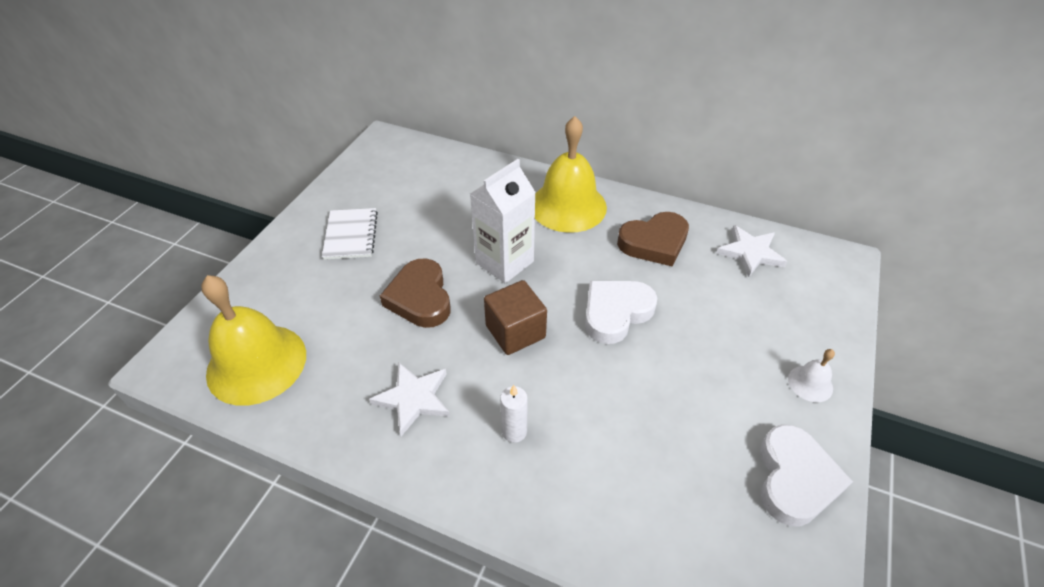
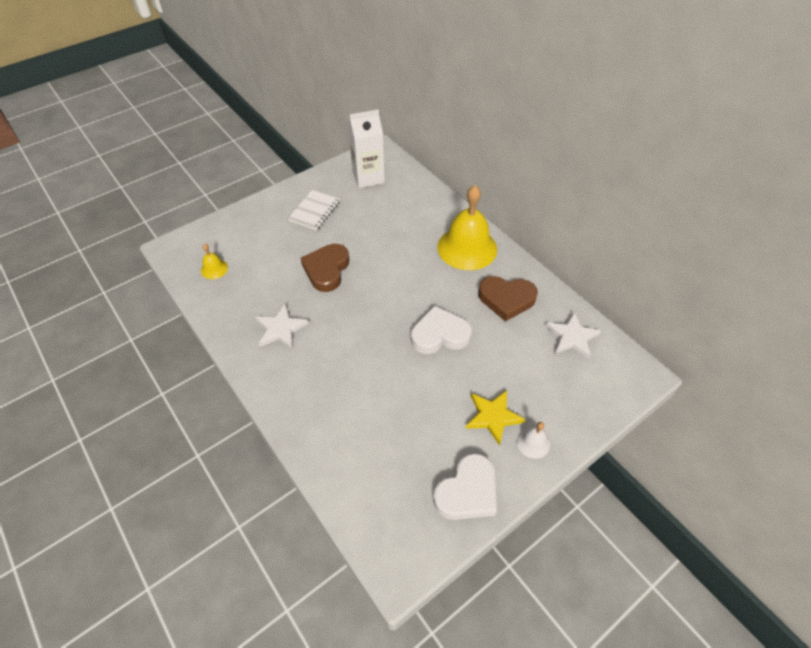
camera: 30 degrees right, 5 degrees up
(256, 363) = (214, 269): yellow bell -> yellow bell, size x0.44
(504, 262) = (394, 269): white carton -> white carton (368, 177)
(514, 431) = (322, 375): white candle -> none
(515, 332) = (367, 317): brown cube -> none
(747, 376) = (493, 416): none -> yellow star

